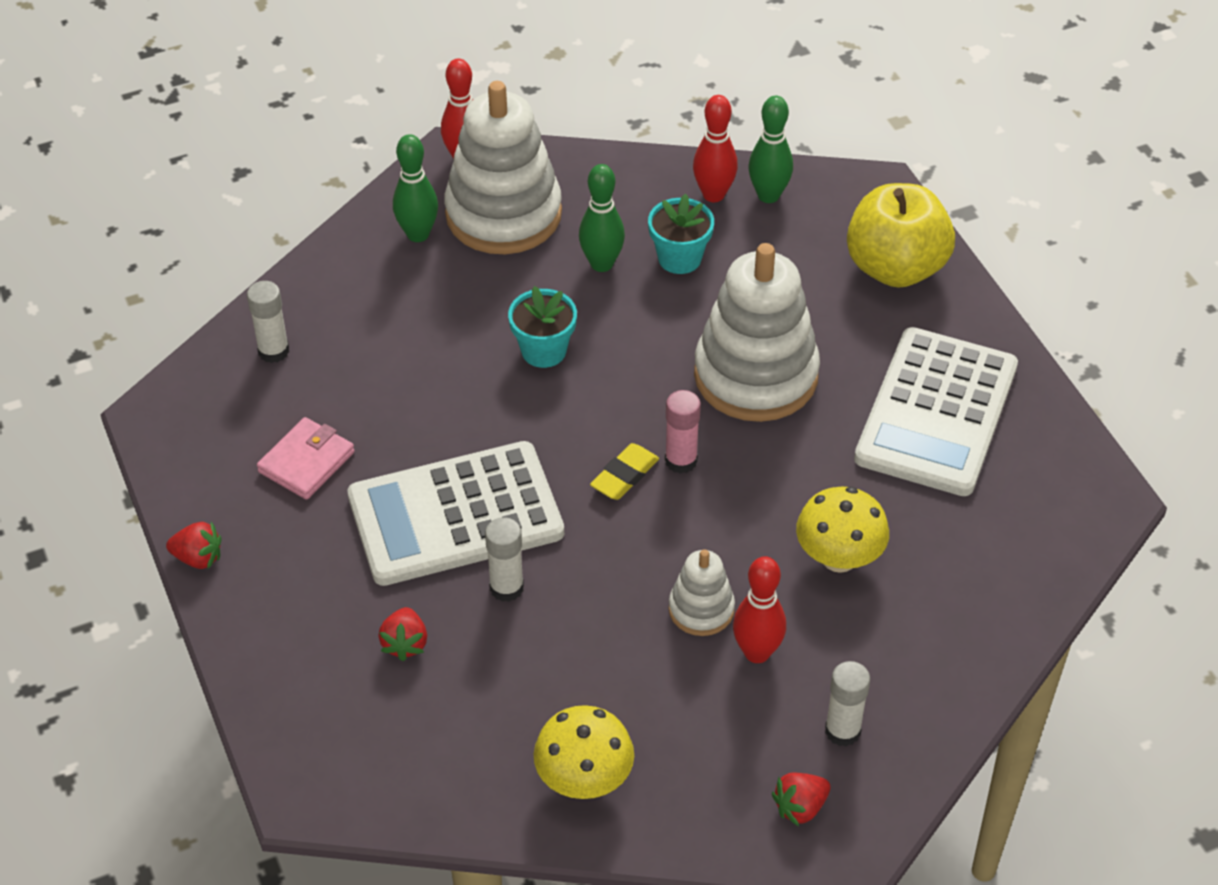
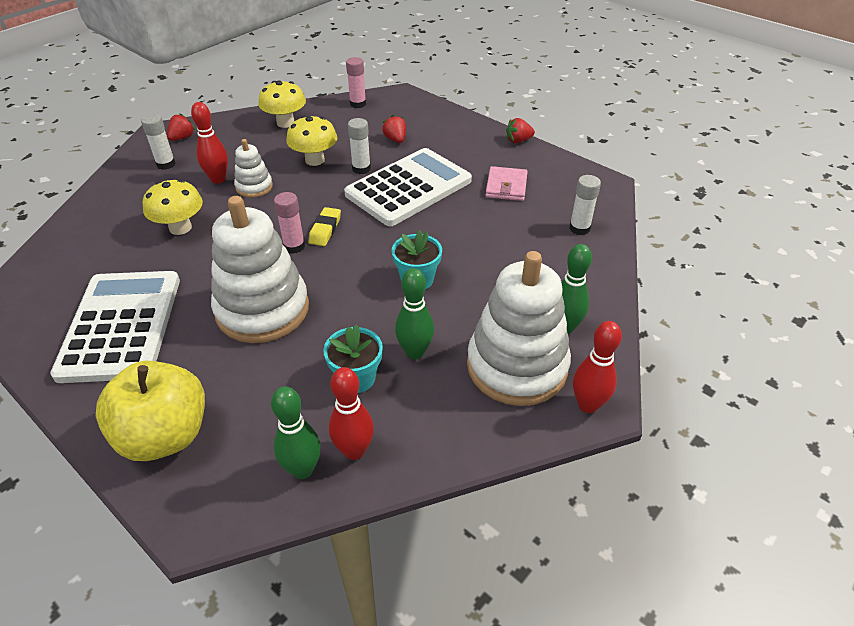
camera: 155 degrees right, 5 degrees down
(412, 790) = (358, 104): none -> pink glue stick
(574, 641) = (315, 160): none -> yellow mushroom

